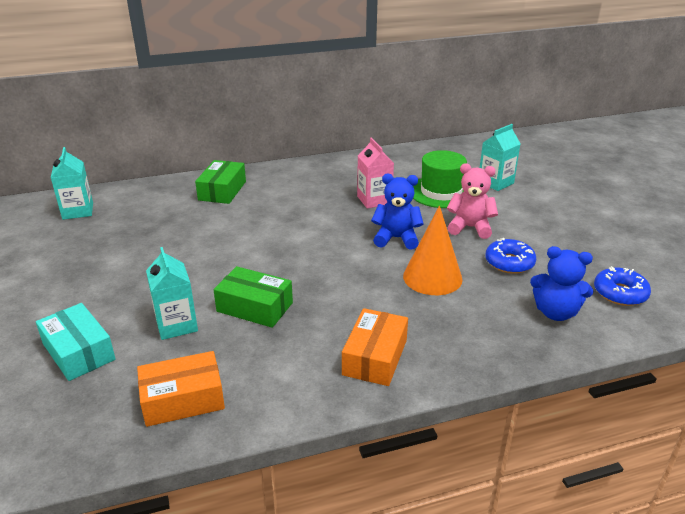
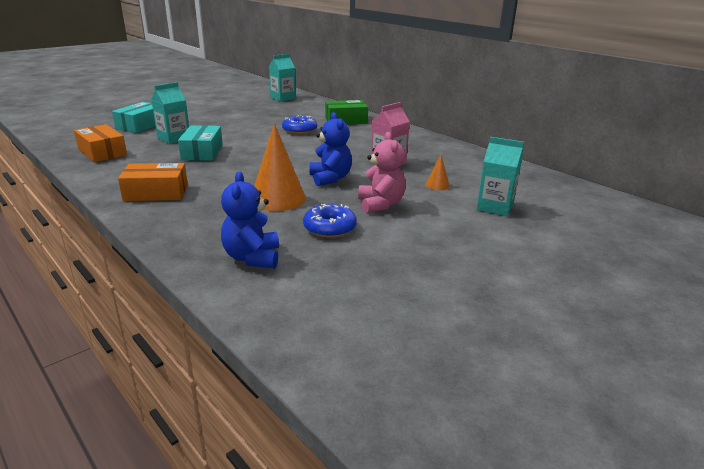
camera: 65 degrees right, 5 degrees down
(255, 307) = (202, 152): green box -> turquoise box
(441, 192) = (437, 185): green hat -> orange cone
(620, 293) = (313, 294): blue donut -> blue donut (299, 130)

